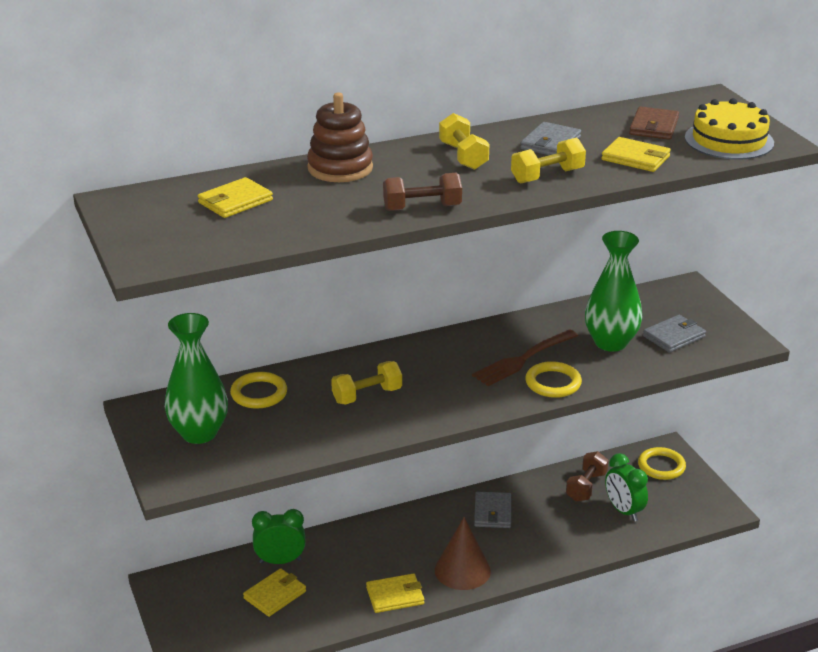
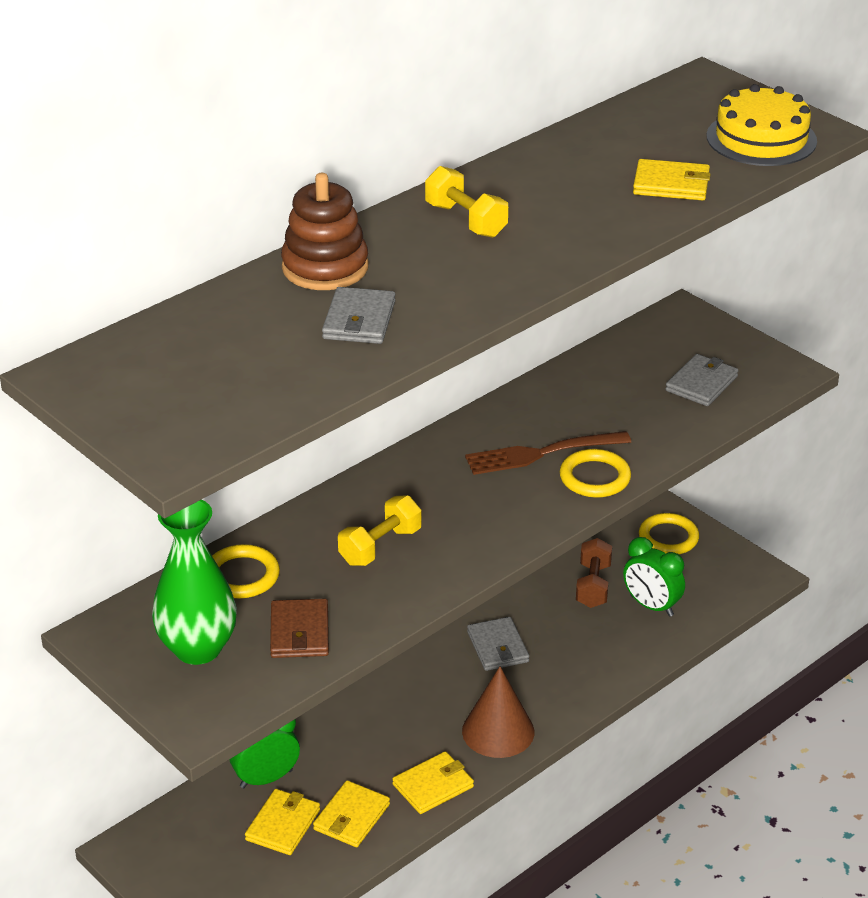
camera: 20 degrees left, 5 degrees up
(235, 201) = (226, 343): yellow wallet -> yellow wallet (351, 817)
(422, 208) = (466, 306): brown dumbbell -> none
(523, 359) = (542, 453): brown fork -> brown fork turned 45 degrees clockwise
(547, 176) = (585, 230): yellow dumbbell -> none
(550, 143) = (558, 181): grey wallet -> grey wallet (359, 320)
(610, 343) = (633, 408): green vase -> none
(654, 127) = (664, 134): brown wallet -> brown wallet (299, 632)

